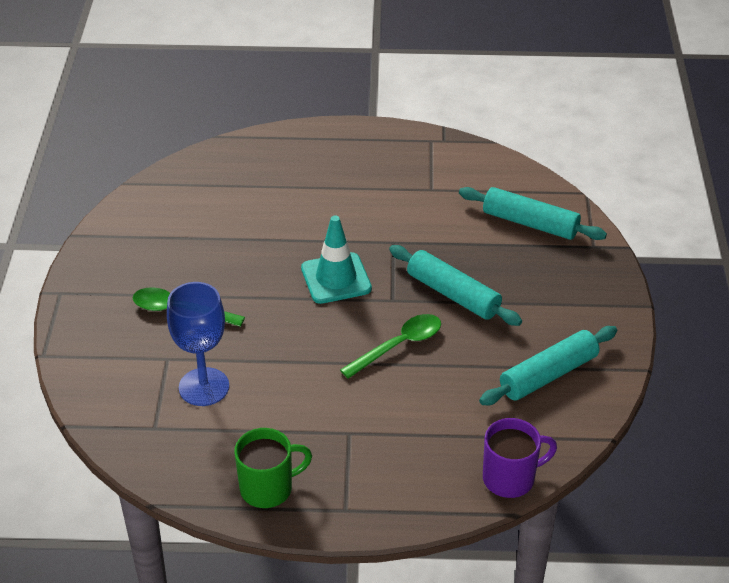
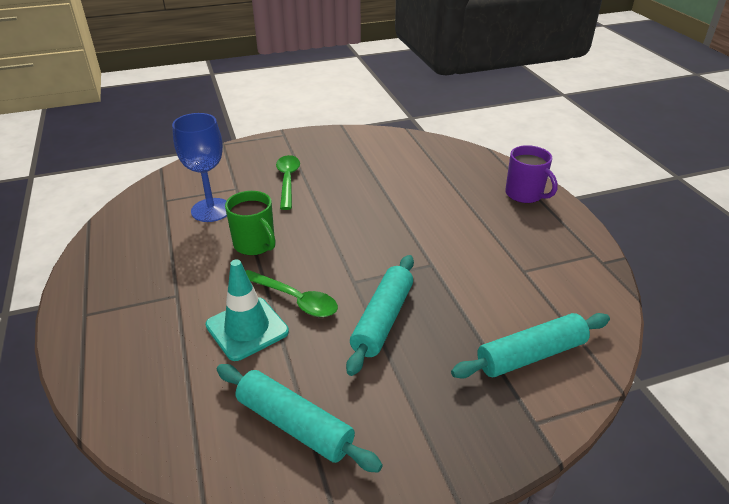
camera: 70 degrees right, 5 degrees down
(268, 488) = (107, 266): green mug -> green mug (255, 244)
(336, 278) = (363, 243): turquoise traffic cone -> turquoise traffic cone (247, 328)
(510, 478) = (130, 424): purple mug -> purple mug (524, 194)
(530, 223) = (531, 355): turquoise rolling pin -> turquoise rolling pin turned 60 degrees clockwise

